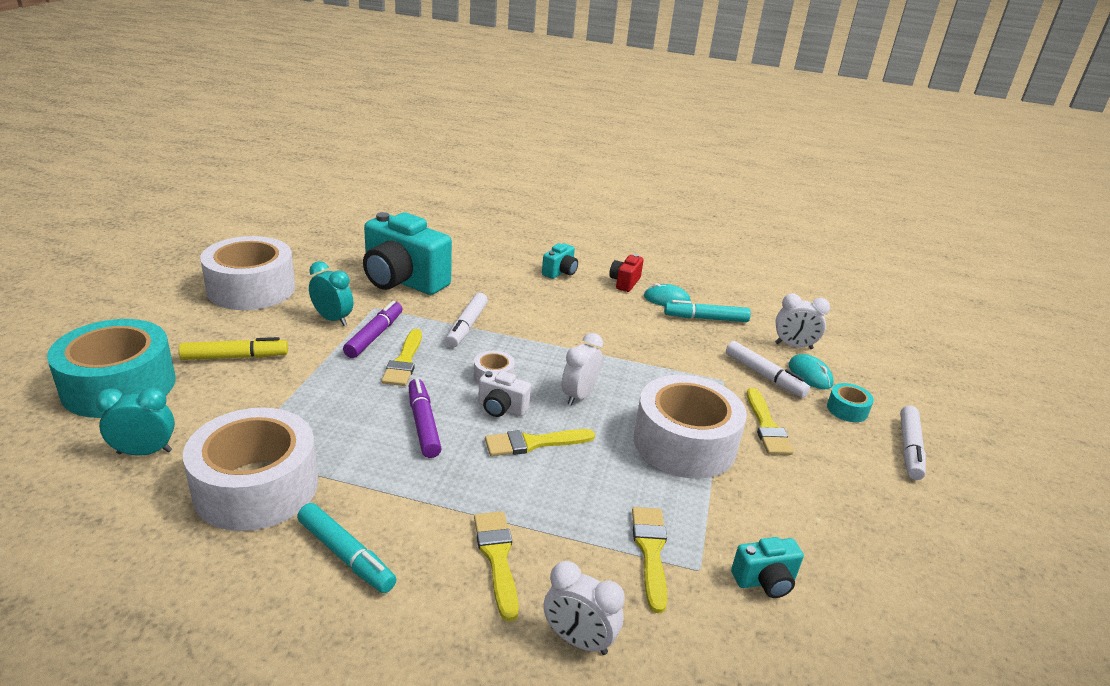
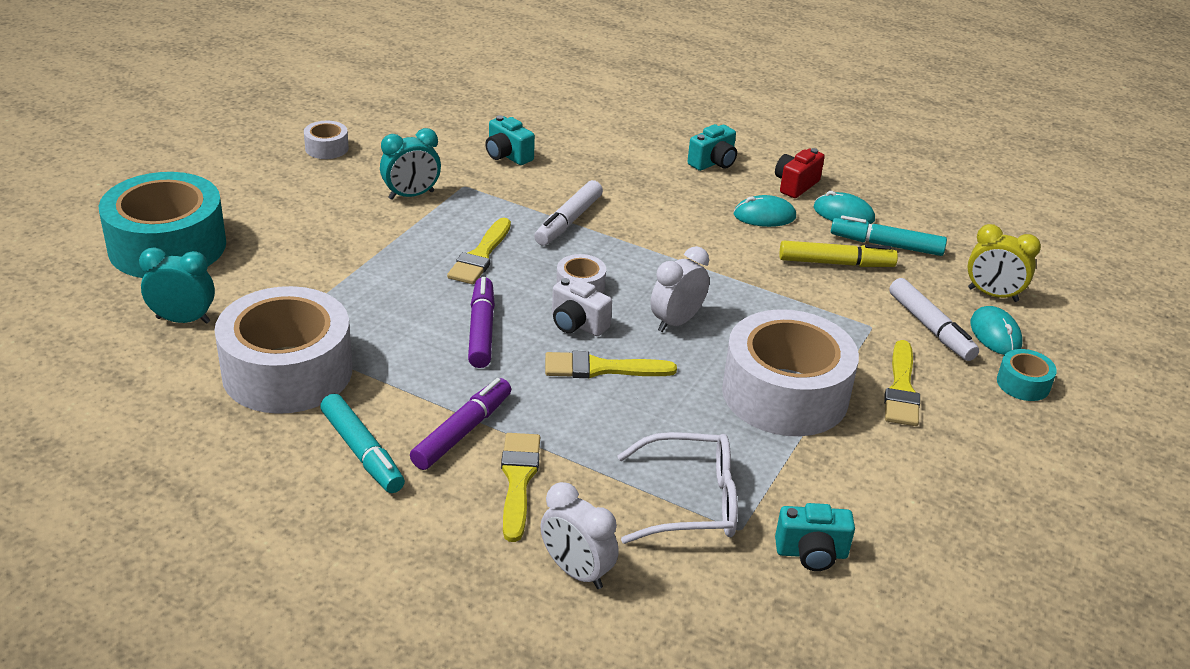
camera: 15 degrees right, 5 degrees up
(235, 357) = (293, 228): yellow marker -> yellow marker (836, 263)
(251, 289) = (327, 148): white tape -> white tape, size x0.42
(333, 319) = (411, 195): turquoise clock -> turquoise clock turned 105 degrees clockwise
(374, 336) = (454, 221): purple marker -> purple marker (462, 432)
(403, 281) = (507, 156): turquoise camera -> turquoise camera, size x0.45
(612, 307) = (764, 216): none -> turquoise mouse
(650, 551) = (691, 502): yellow brush -> white glasses
(793, 346) = (992, 295): white clock -> yellow clock
(909, 449) = (1082, 442): white marker -> none

